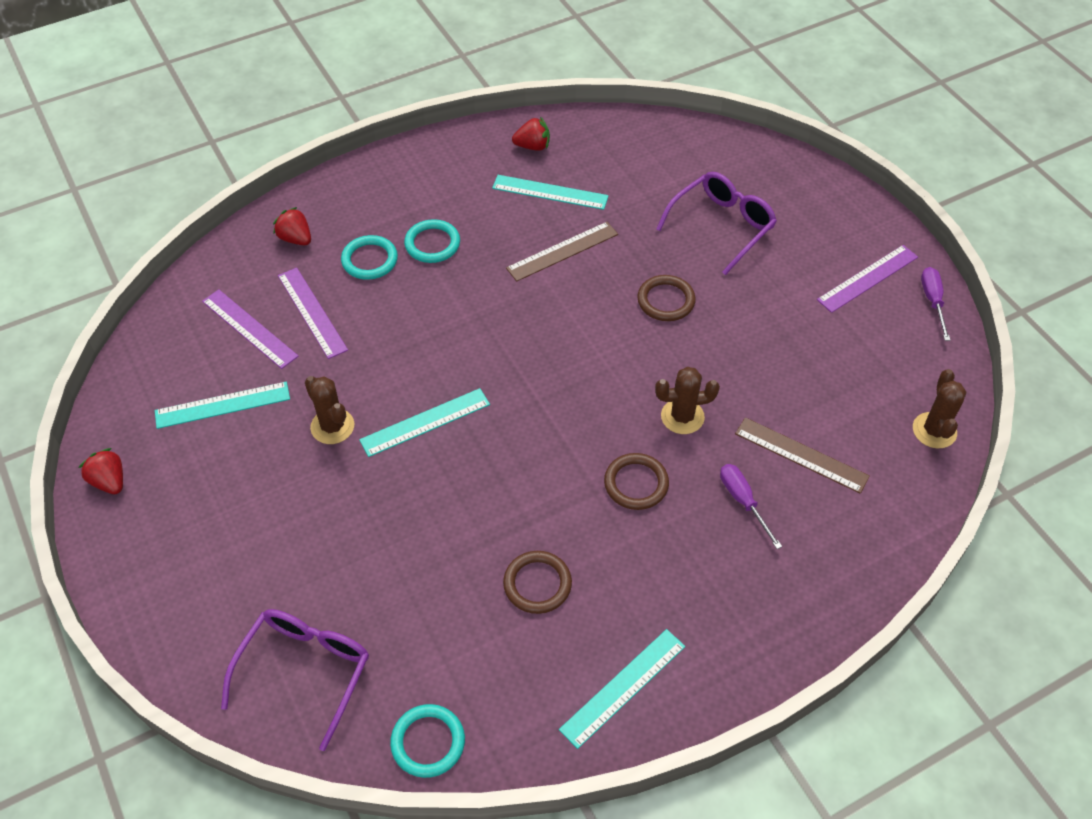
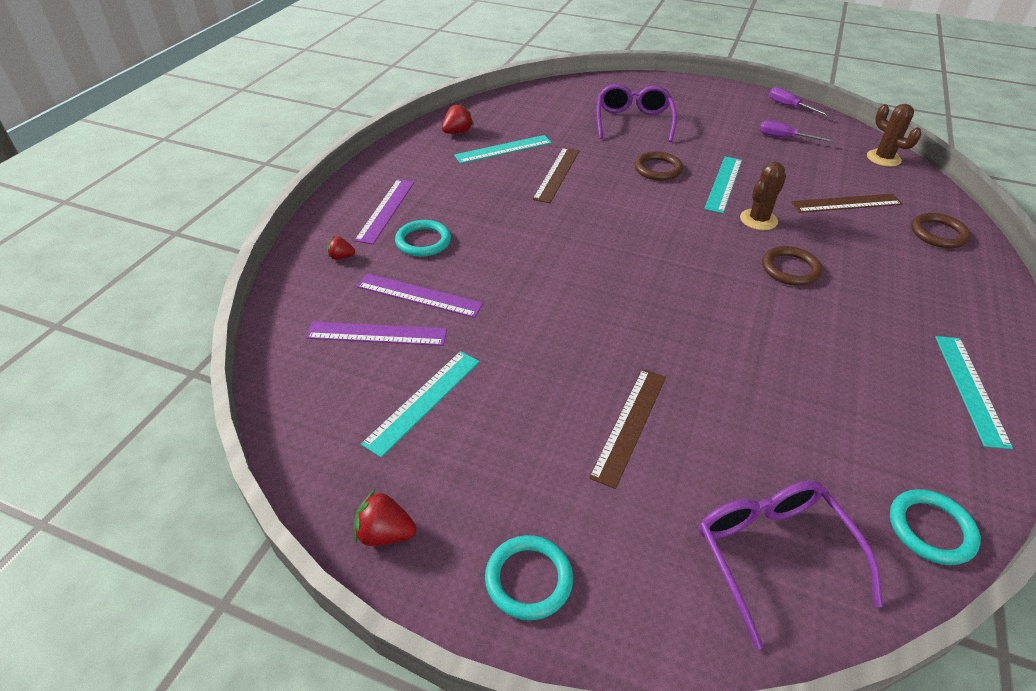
camera: 40 degrees left, 10 degrees down
(295, 239) = (341, 257): red strawberry -> red strawberry, size x0.66
(330, 520) = (630, 425): none -> brown ruler
(332, 426) = (540, 359): brown cactus -> none
(425, 422) = (606, 315): turquoise ruler -> turquoise ruler (723, 184)
(432, 244) = (459, 210): turquoise ring -> turquoise ring (528, 579)
(537, 584) = (828, 365): brown ring -> brown ring (938, 234)
(743, 501) = (857, 242): purple screwdriver -> purple screwdriver (784, 138)
(868, 278) = (744, 111): purple ruler -> purple ruler (386, 210)

